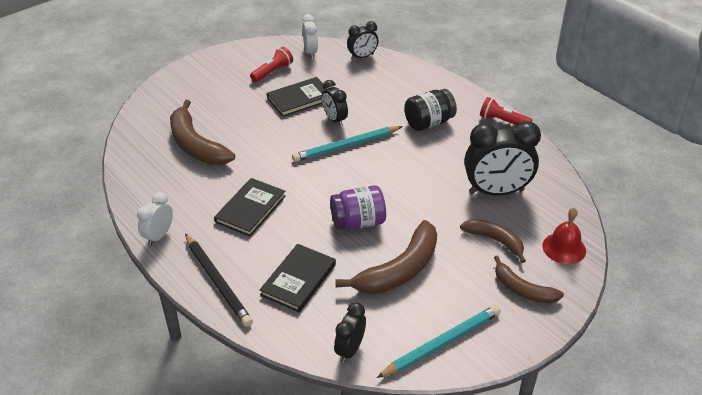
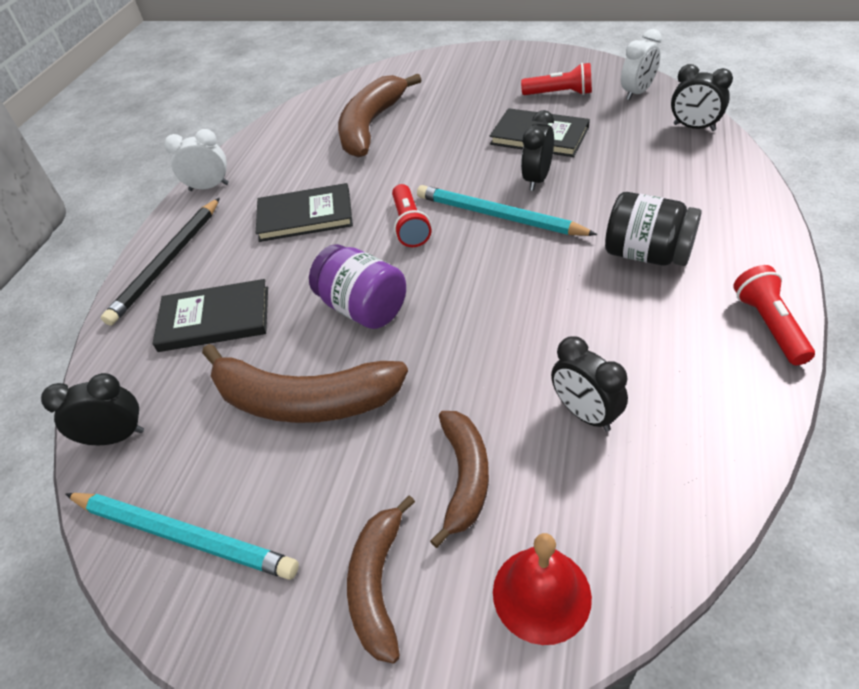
camera: 60 degrees right, 5 degrees up
(313, 177) = (410, 226): none -> red flashlight
(496, 191) = (585, 414): black clock -> black clock, size x0.54

